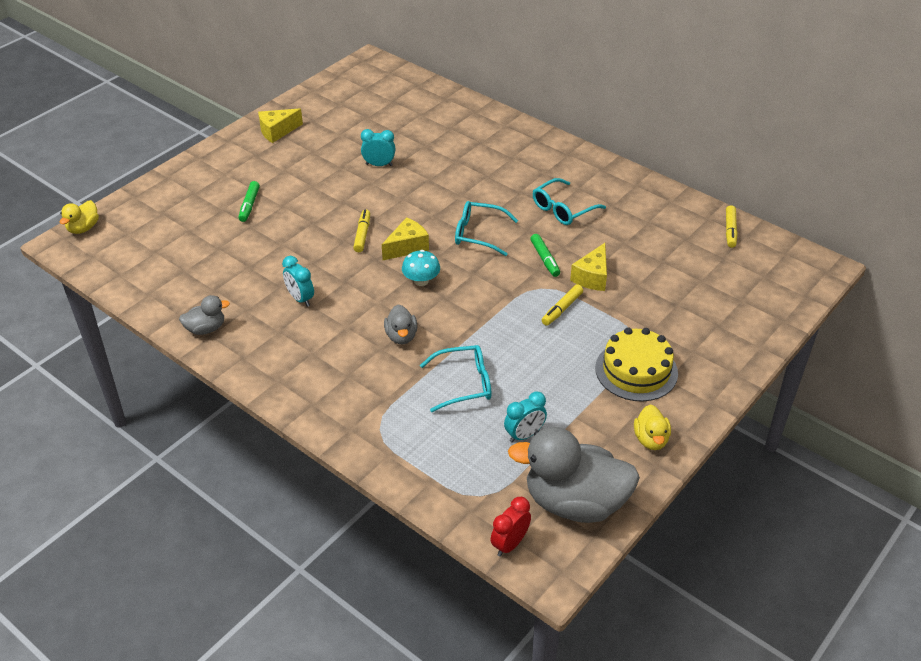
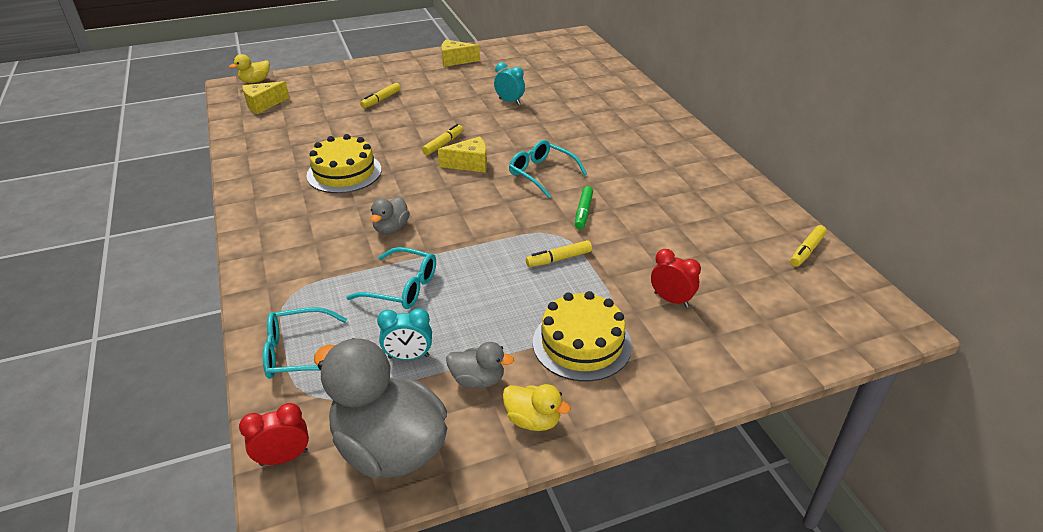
camera: 30 degrees right, 5 degrees down
(206, 329) = (253, 169): grey duck -> grey duck (478, 380)
(249, 205) = (381, 100): green marker -> yellow marker
(300, 299) = (344, 172): turquoise clock -> yellow cake
(421, 281) = (454, 192): turquoise mushroom -> none
(562, 209) = (640, 178): turquoise glasses -> turquoise glasses (297, 353)
(592, 277) = (616, 242): yellow cheese -> yellow cheese (263, 104)
(651, 439) = (533, 420): yellow duck -> yellow duck turned 90 degrees counterclockwise
(669, 310) = (671, 300): none -> red clock

